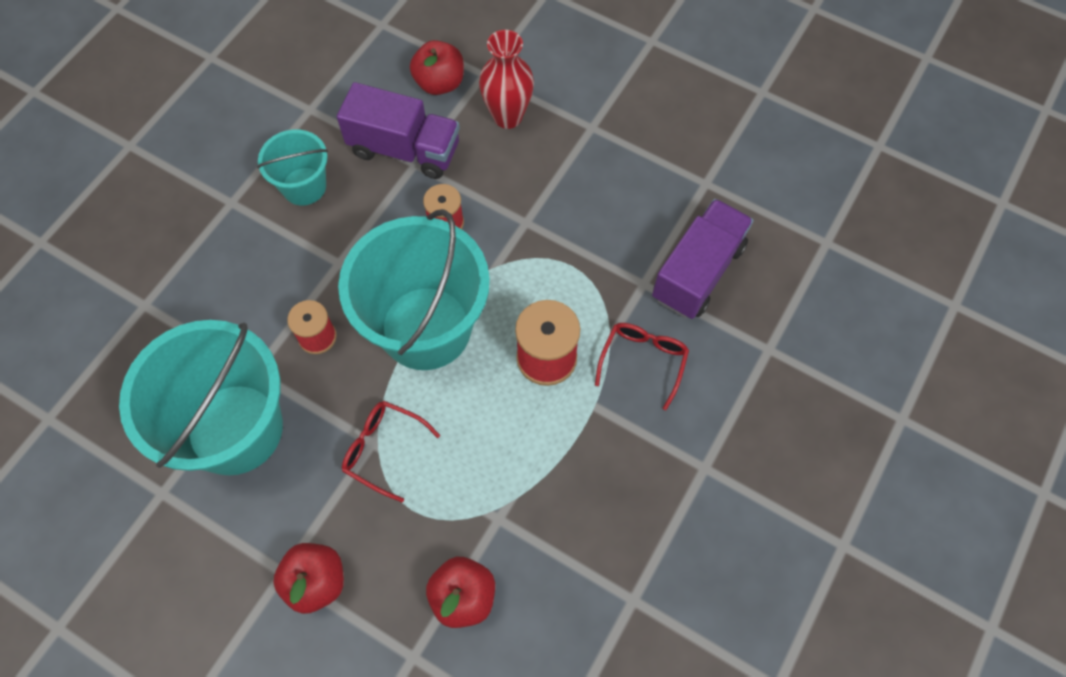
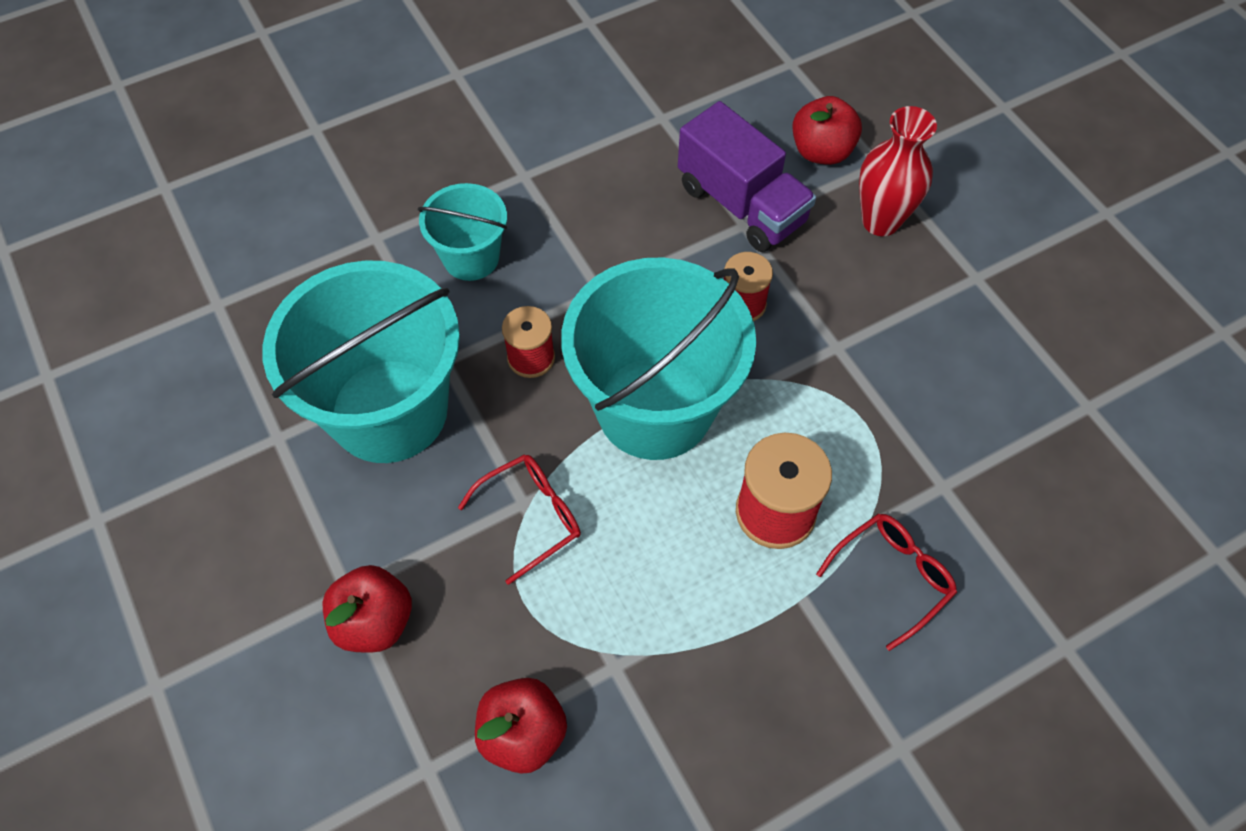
camera: 30 degrees right, 5 degrees down
(304, 186) = (609, 194): turquoise bucket -> turquoise bucket (471, 257)
(384, 450) = (531, 517): red glasses -> red glasses turned 90 degrees clockwise
(698, 272) = (1021, 507): purple truck -> none

